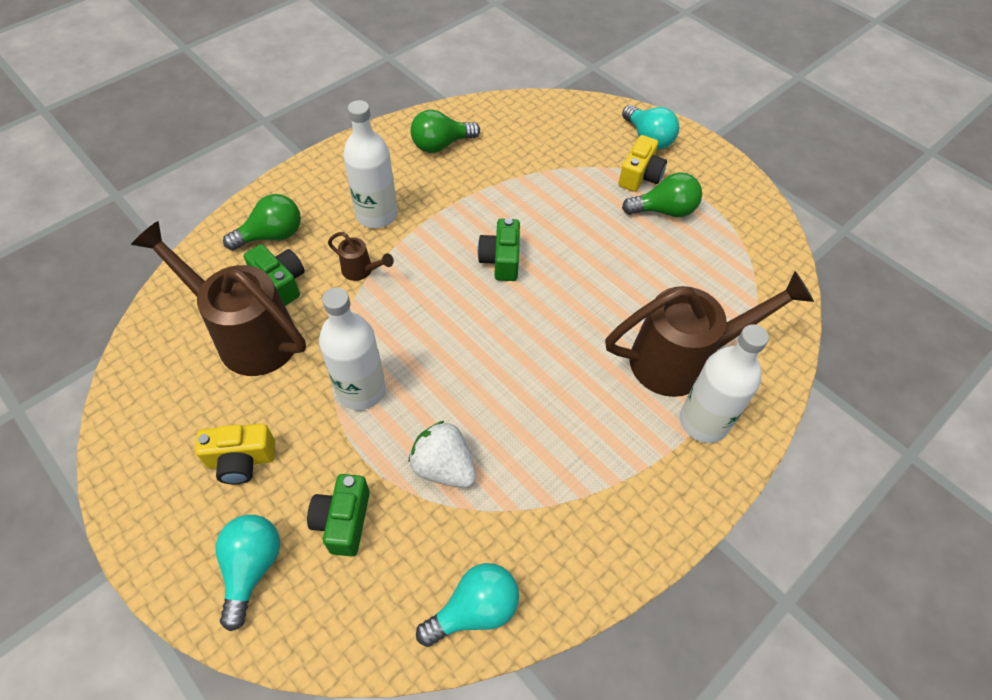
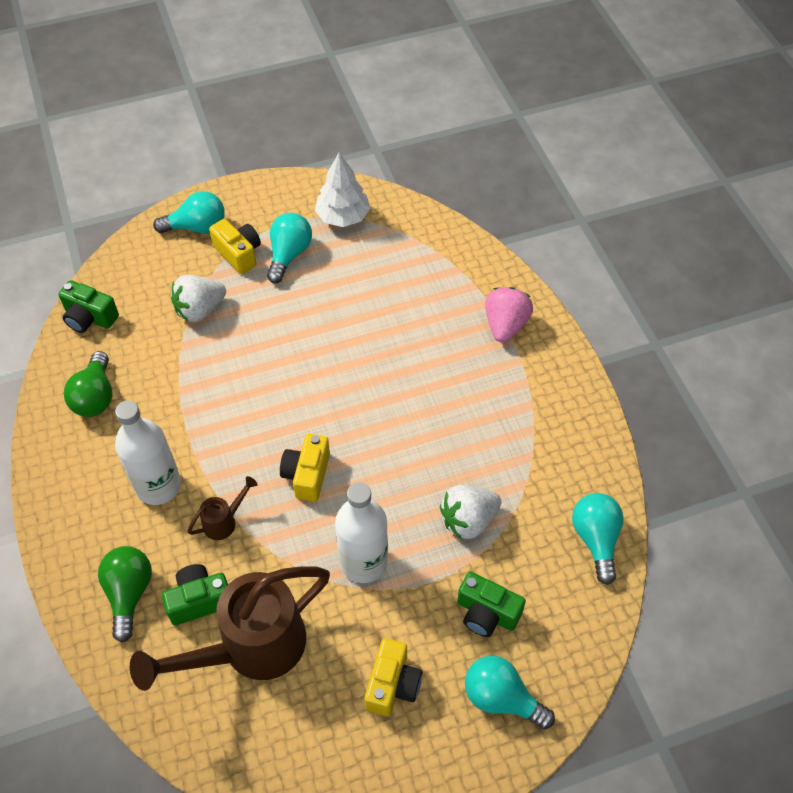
camera: 65 degrees left, 0 degrees up
(434, 312) = (307, 475): none -> yellow camera
(501, 260) = (275, 399): green camera -> green camera (89, 318)
(563, 174) = (200, 310): none -> white strawberry
(664, 210) = (289, 254): green light bulb -> turquoise light bulb
(683, 360) = (445, 312): brown watering can -> none
(703, 422) = (505, 325): white bottle -> pink strawberry
(738, 234) = (343, 217): none -> white tree

